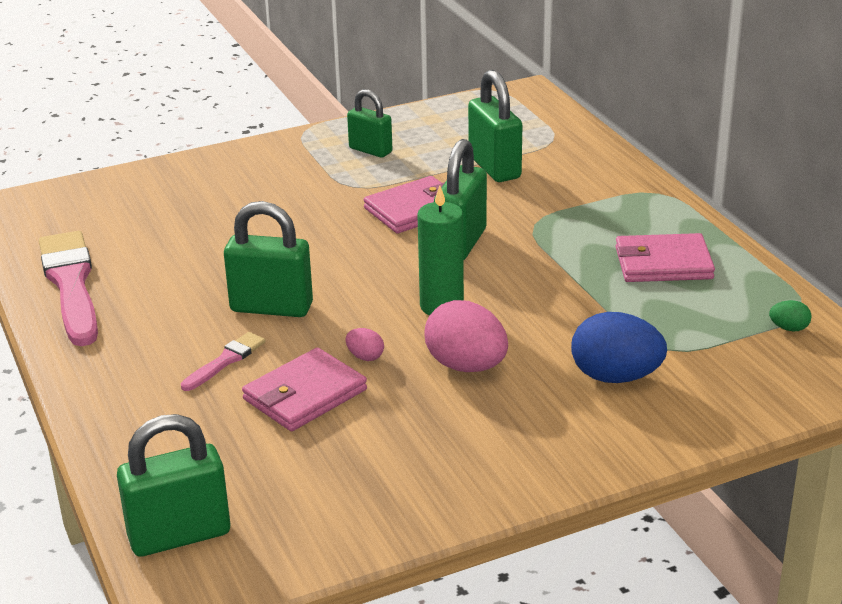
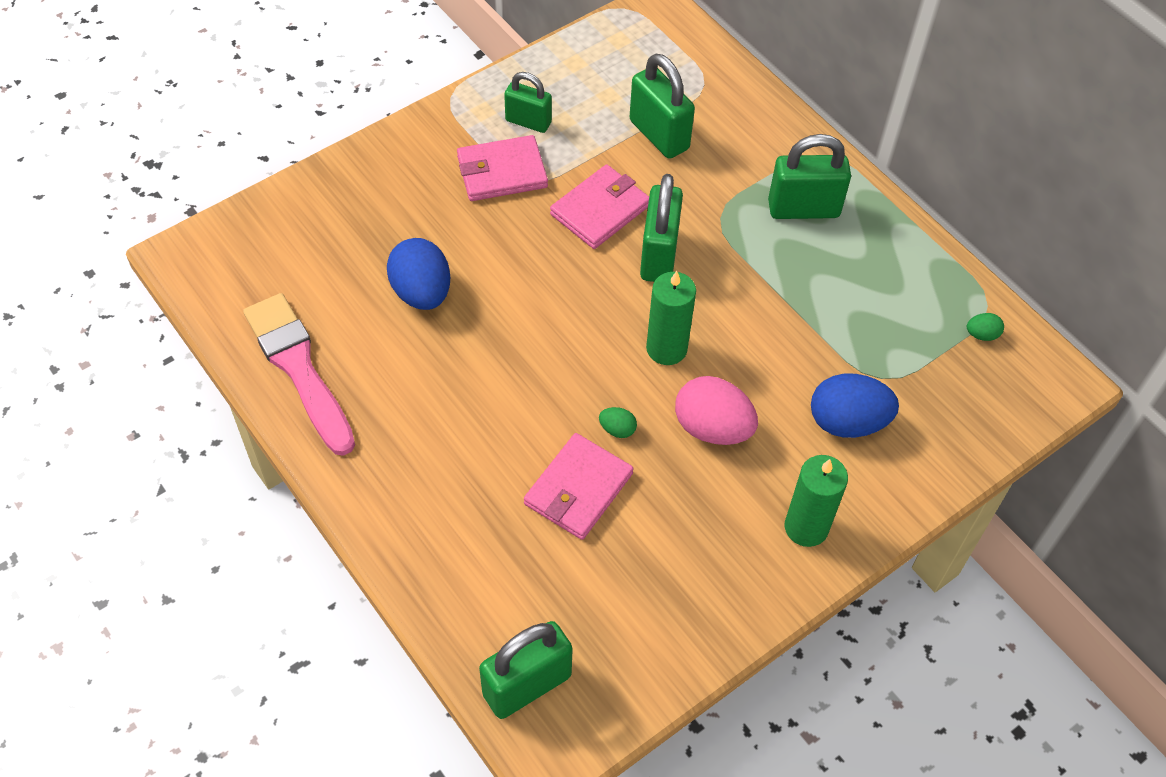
camera: 15 degrees left, 25 degrees up
(214, 247) = (421, 292): none -> blue egg
(225, 361) = (489, 455): pink brush -> none
(271, 307) = (508, 374): green padlock -> green padlock (803, 209)
(365, 357) = (617, 429): pink egg -> green egg
(540, 450) = (806, 527): none -> green candle
(663, 263) = (852, 259): pink wallet -> pink wallet (502, 172)

